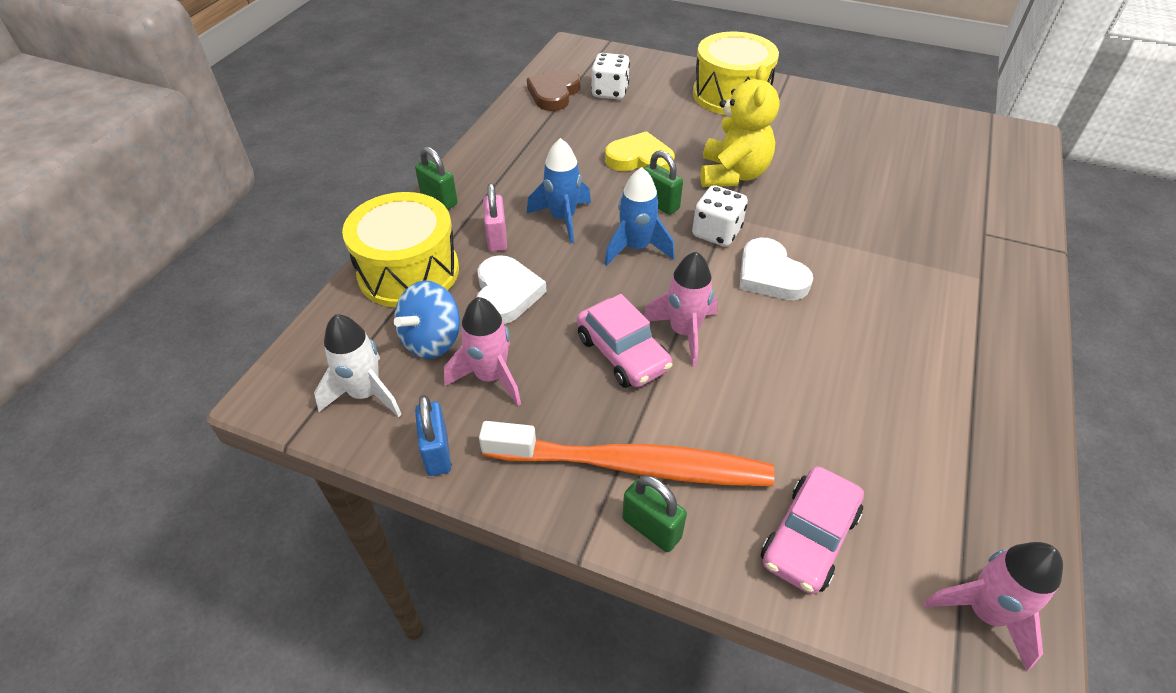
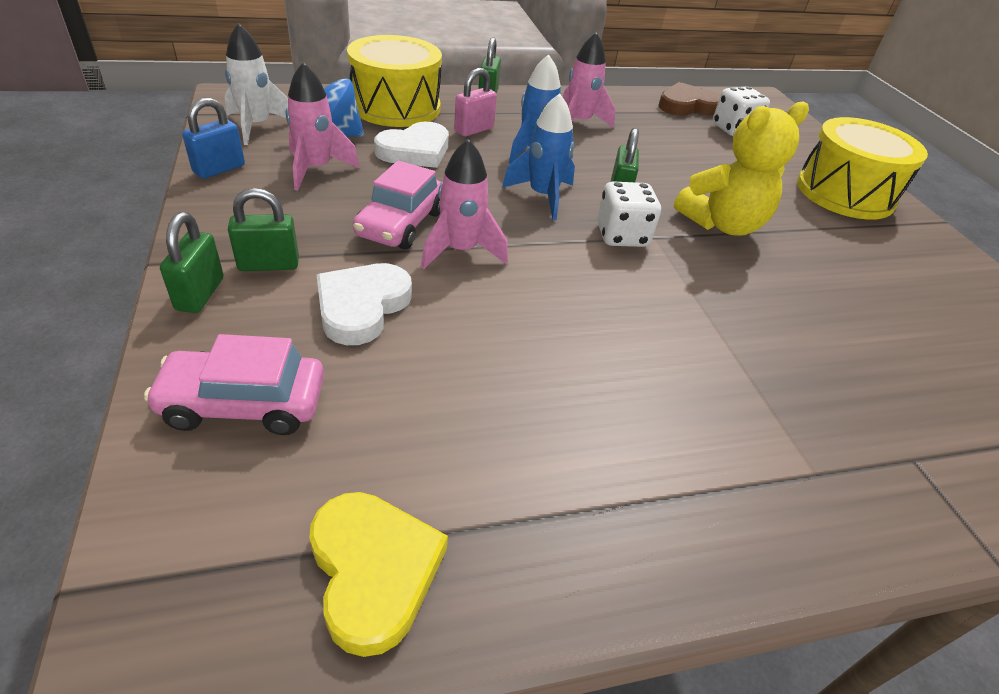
camera: 50 degrees right, 5 degrees down
(633, 465) = (269, 264): orange toothbrush -> green padlock
(640, 159) = (665, 168): yellow heart -> yellow heart (374, 571)
(770, 275) = (602, 285): white heart -> white heart (362, 306)
(984, 612) = (206, 599): pink rocket -> pink rocket (578, 123)

